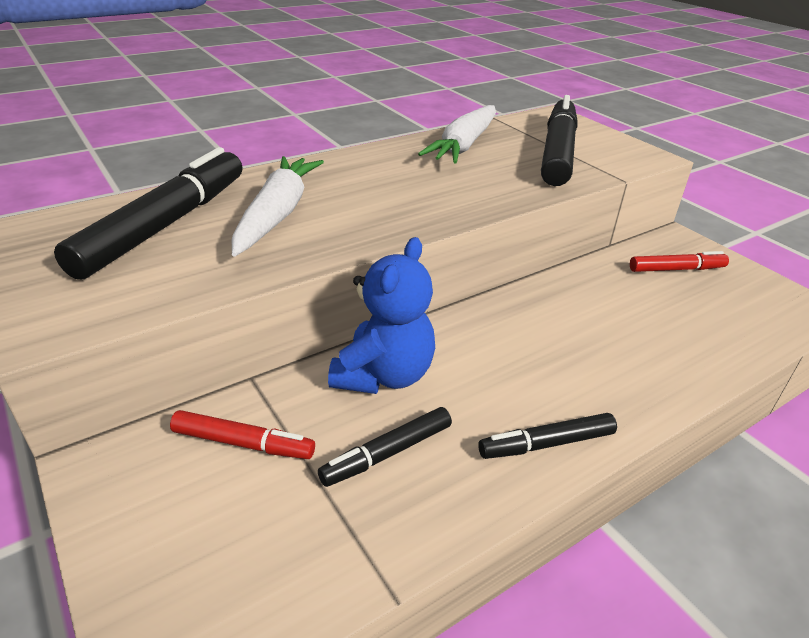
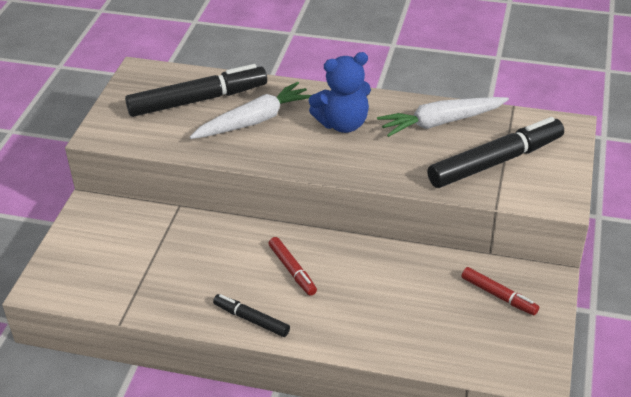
camera: 50 degrees right, 5 degrees up
(243, 443) = (142, 232): red marker -> red marker (292, 270)
(384, 375) = (232, 242): blue teddy bear -> blue teddy bear (343, 124)
(387, 453) = (185, 275): black marker -> none

